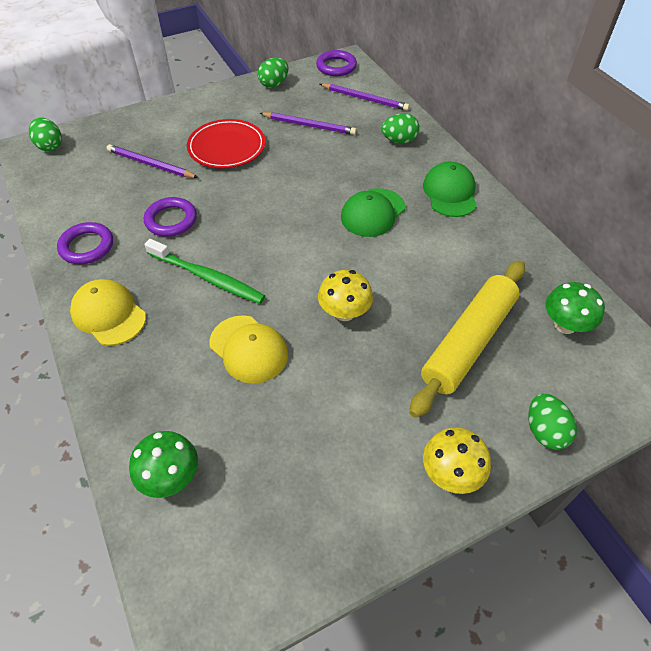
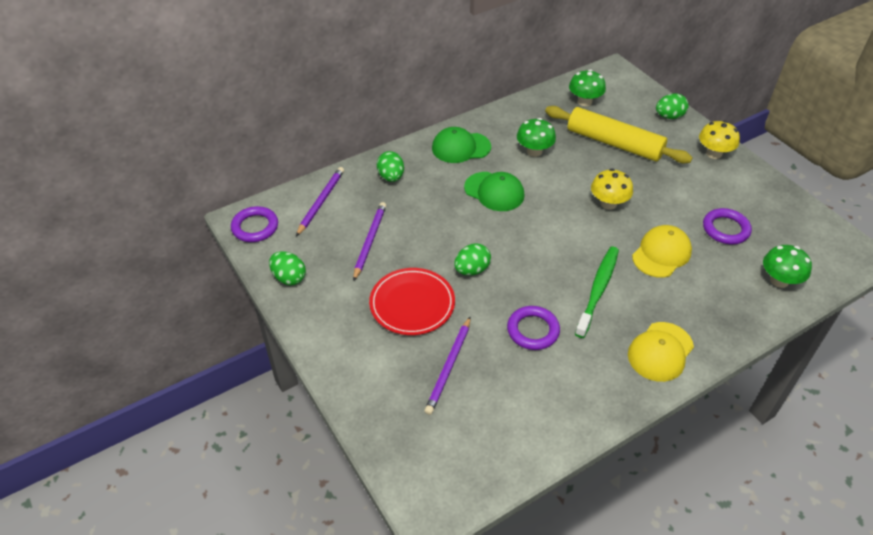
camera: 95 degrees left, 5 degrees down
(50, 146) = (425, 485): green egg -> green egg (472, 270)
(87, 246) = (585, 392): purple ring -> purple ring (725, 229)
(446, 255) = (534, 151): none -> green mushroom

